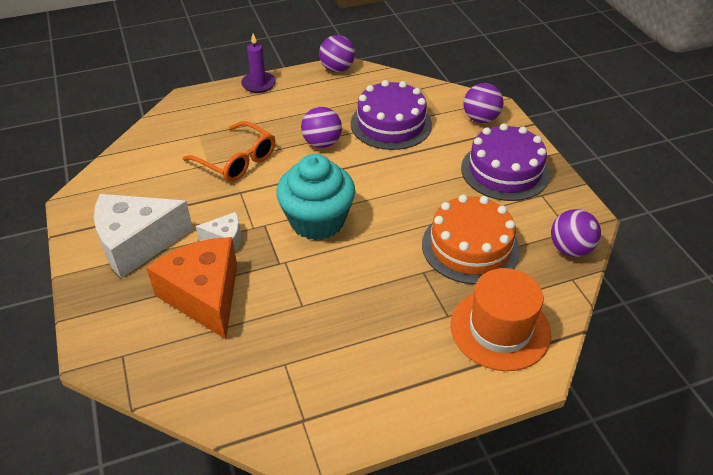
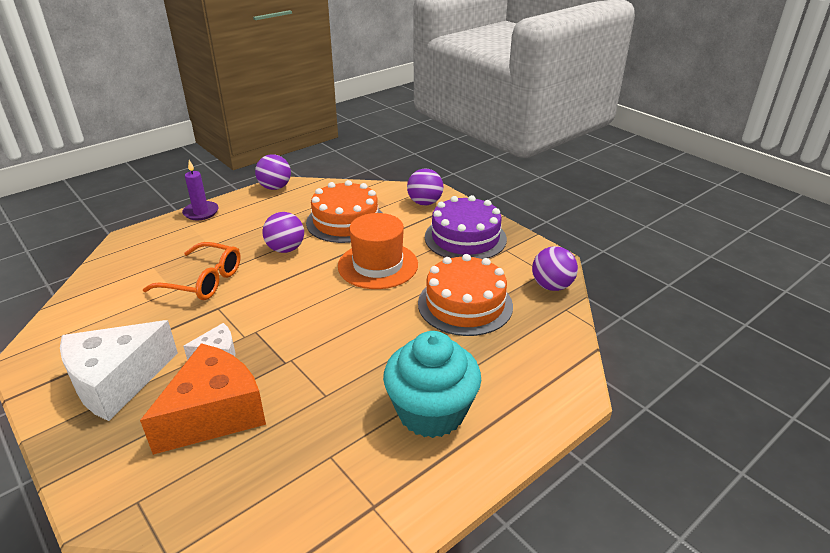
camera: 20 degrees left, 10 degrees down
(204, 296) = (214, 414): orange cheese -> orange cheese turned 90 degrees clockwise
(317, 221) = (309, 315): turquoise cupcake -> turquoise cupcake (431, 412)
(391, 124) = (345, 221): purple cake -> orange cake
(500, 329) = (525, 366): orange hat -> orange hat (378, 265)

